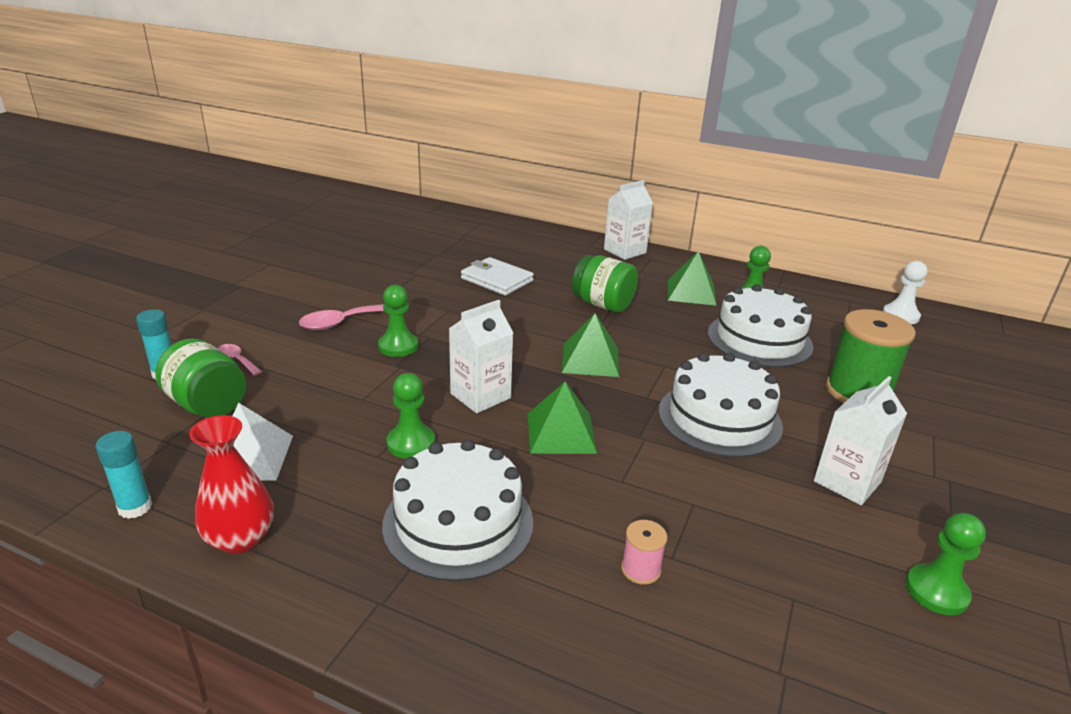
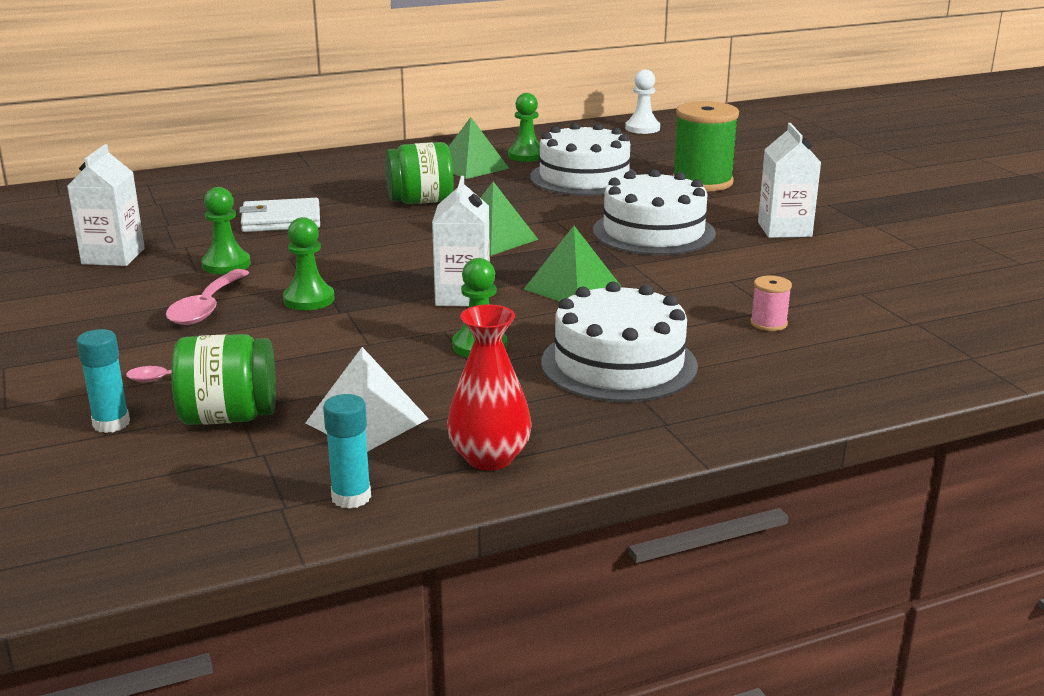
camera: 45 degrees left, 5 degrees down
(625, 251) = (351, 158): white carton -> white carton (113, 256)
(936, 591) = (910, 255): green pawn -> green pawn (226, 265)

